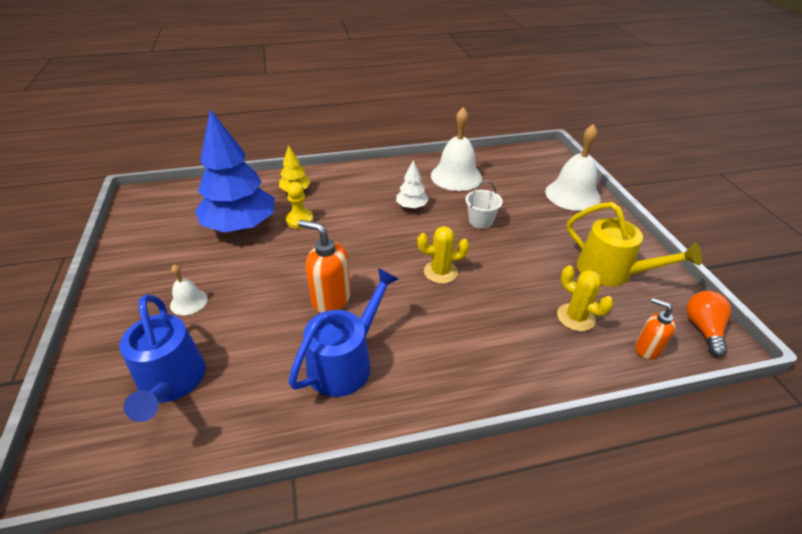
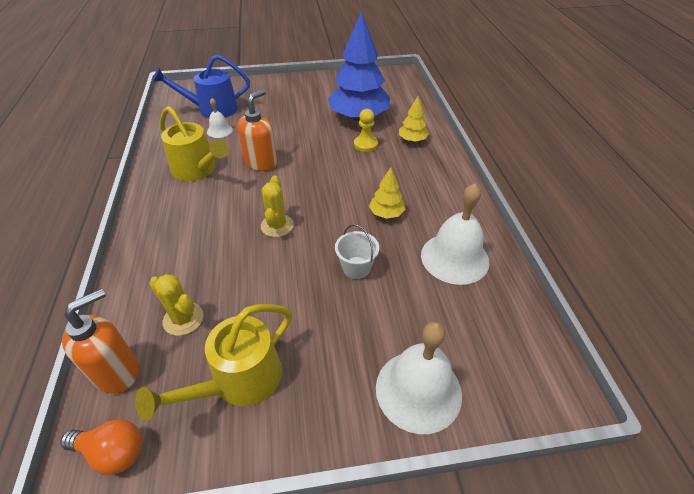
camera: 95 degrees right, 5 degrees up
(189, 302) = (277, 106): white bell -> white bell (219, 130)
(346, 361) = (198, 170): blue watering can -> yellow watering can
(411, 206) = (386, 214): white tree -> yellow tree
(575, 317) = (183, 319): yellow cactus -> yellow cactus turned 75 degrees clockwise
(647, 348) = (117, 371): orange soap dispenser -> orange soap dispenser, size x1.60

